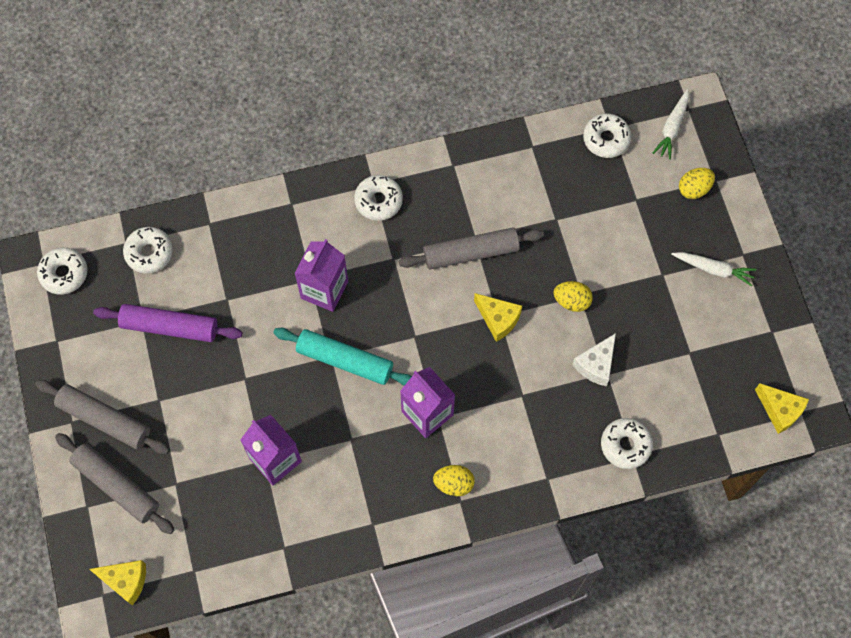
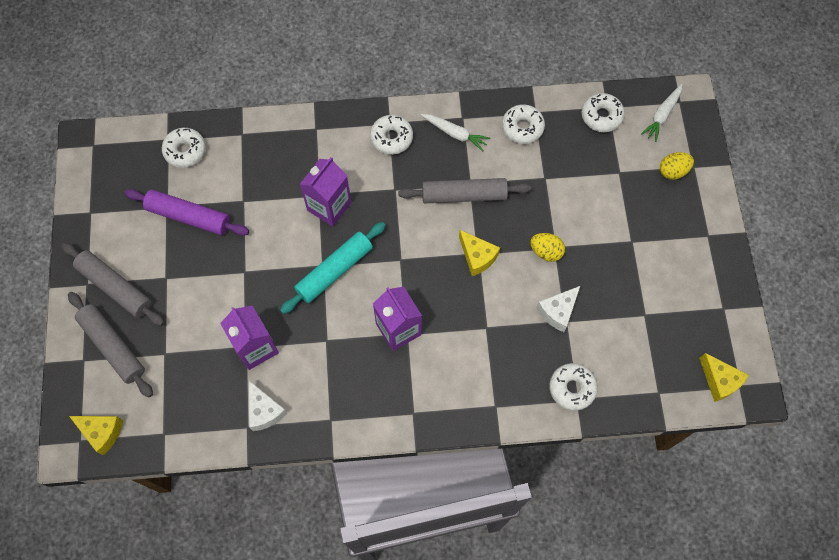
camera: 10 degrees right, 0 degrees up
(64, 274) = (109, 157): white donut -> white donut (522, 127)
(299, 527) = (264, 411): none -> white cheese
(345, 361) = (334, 271): turquoise rolling pin -> turquoise rolling pin turned 75 degrees counterclockwise
(454, 484) = (410, 396): yellow egg -> none
(713, 269) = (679, 244): white carrot -> white carrot (455, 134)

